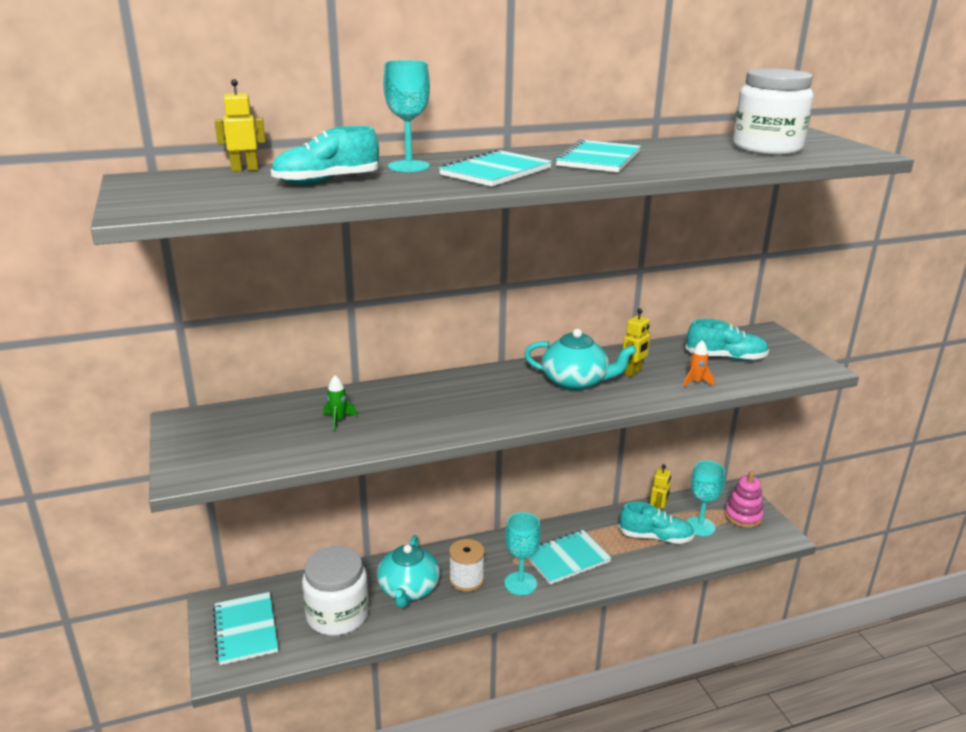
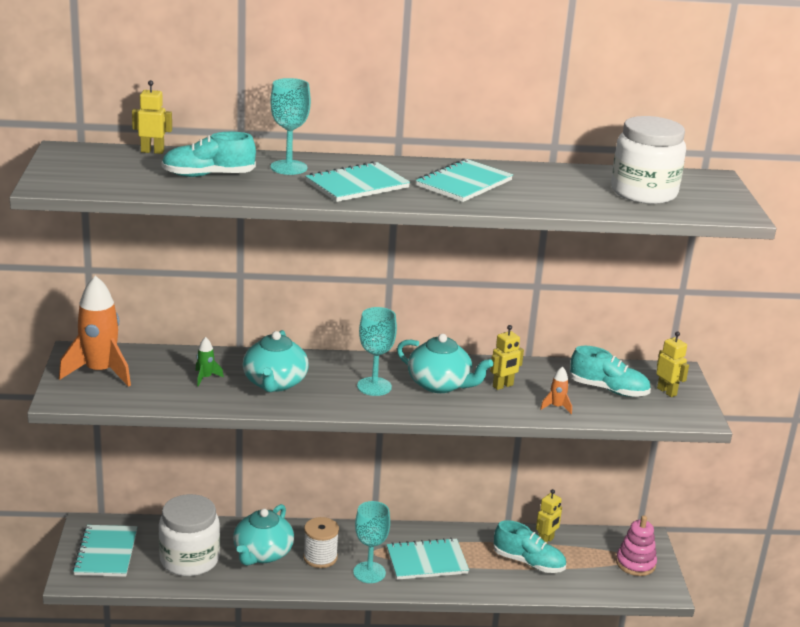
camera: 15 degrees right, 0 degrees up
(217, 437) = (100, 372): none -> orange rocket
(414, 412) = (275, 383): none -> turquoise teapot
(700, 526) = (582, 563): turquoise goblet -> turquoise goblet (374, 386)
(774, 350) = (667, 391): none -> yellow robot

